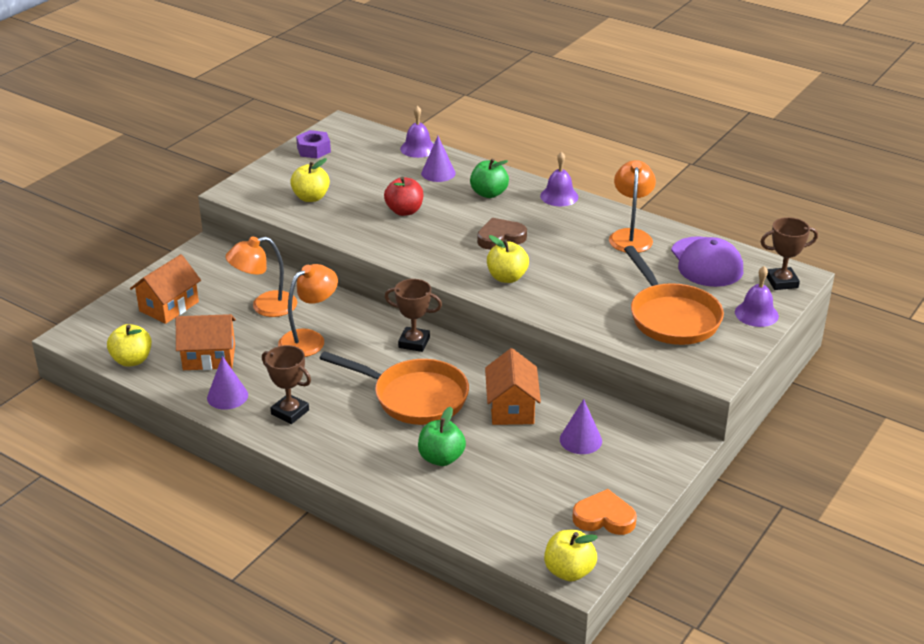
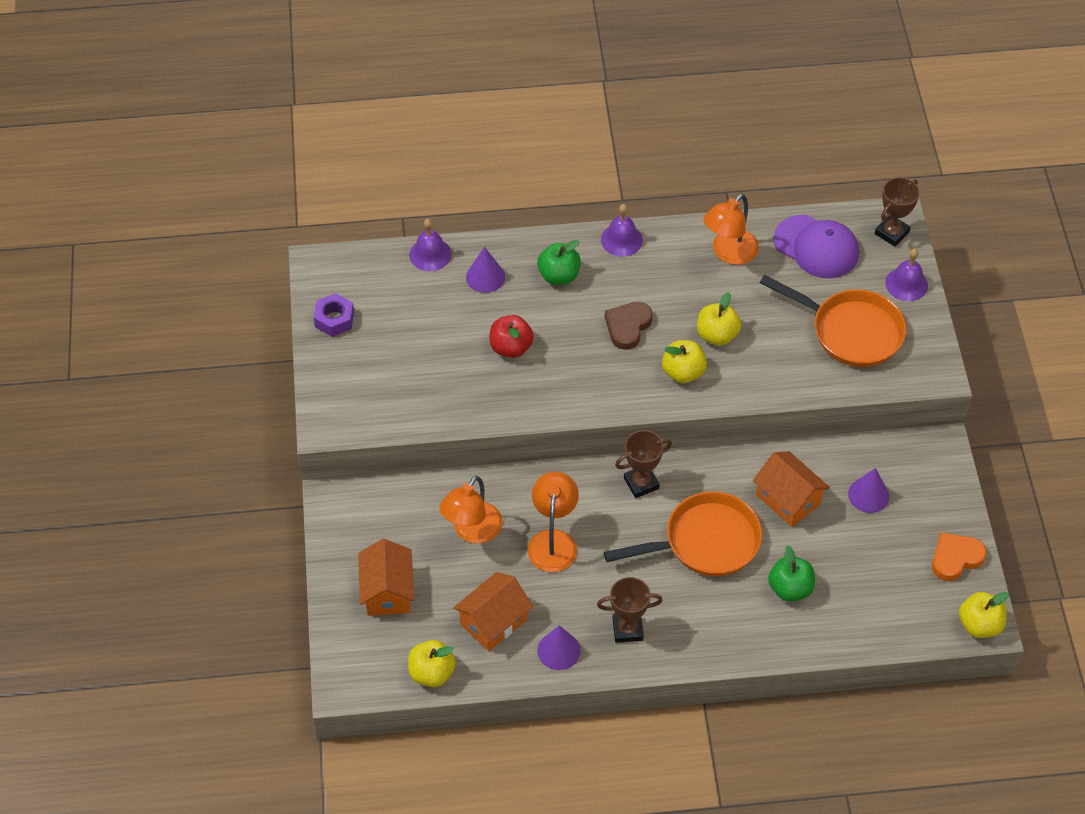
camera: 40 degrees left, 20 degrees up
(311, 197) = (408, 386): yellow apple -> yellow apple (717, 335)
(630, 236) = (729, 253): orange lamp -> orange lamp turned 105 degrees counterclockwise

